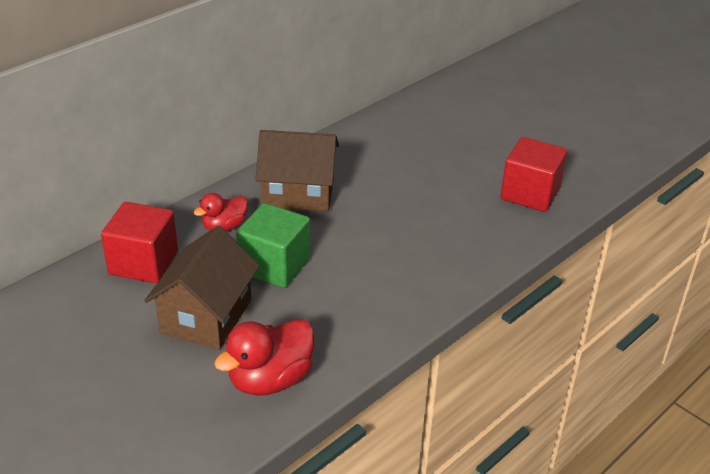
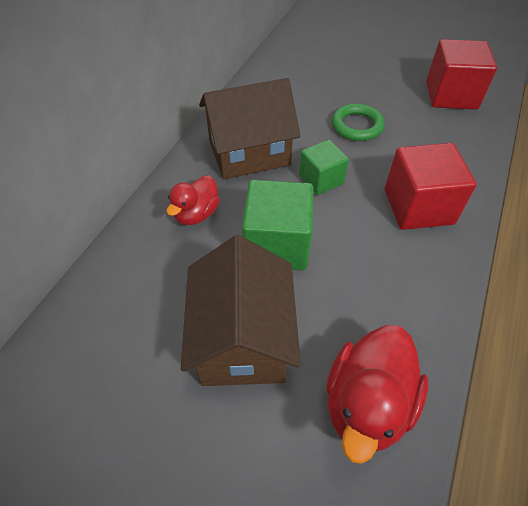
camera: 20 degrees left, 15 degrees up
(143, 263) = (130, 290): red cube -> red cube (418, 206)
(346, 230) = (321, 179): none -> green cube
(413, 196) = (357, 126): none -> green ring

